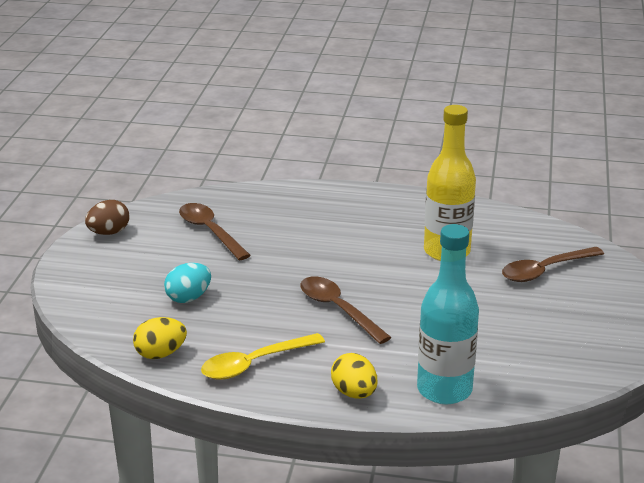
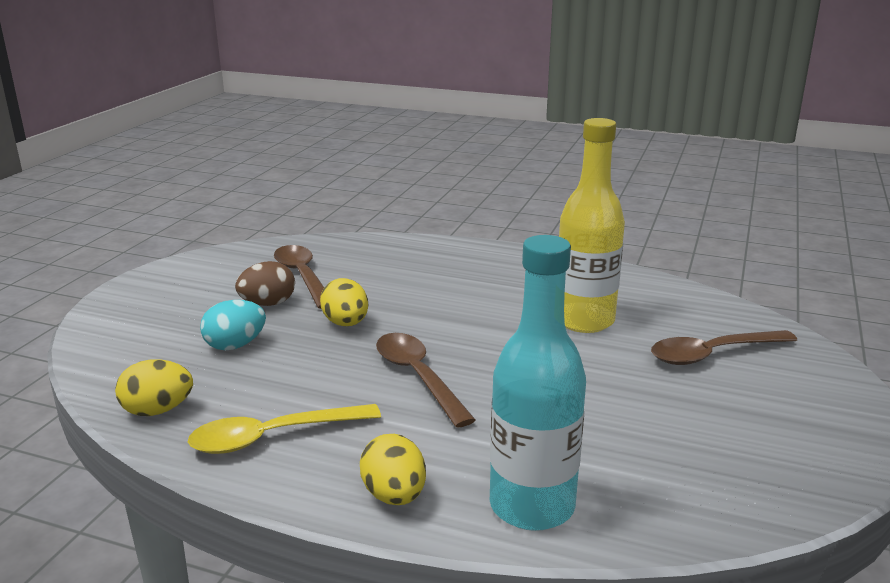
camera: 10 degrees right, 5 degrees down
(109, 232) = (188, 269): brown egg -> brown egg (268, 304)
(265, 271) = (346, 323): none -> yellow egg

